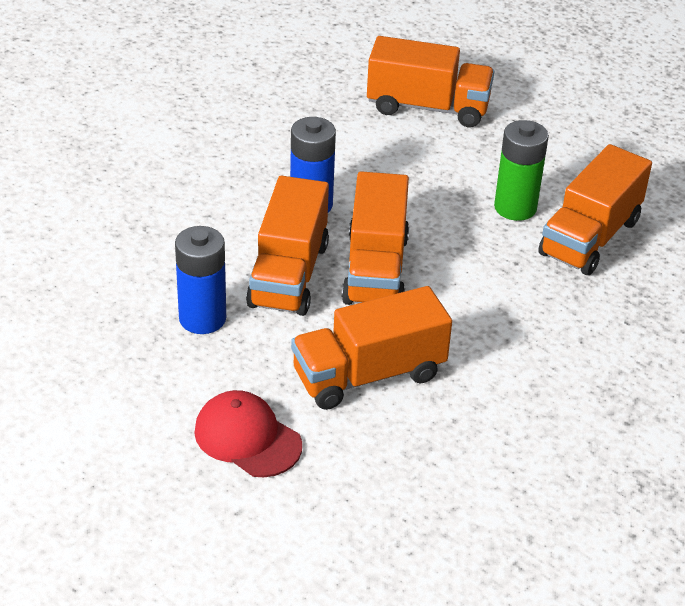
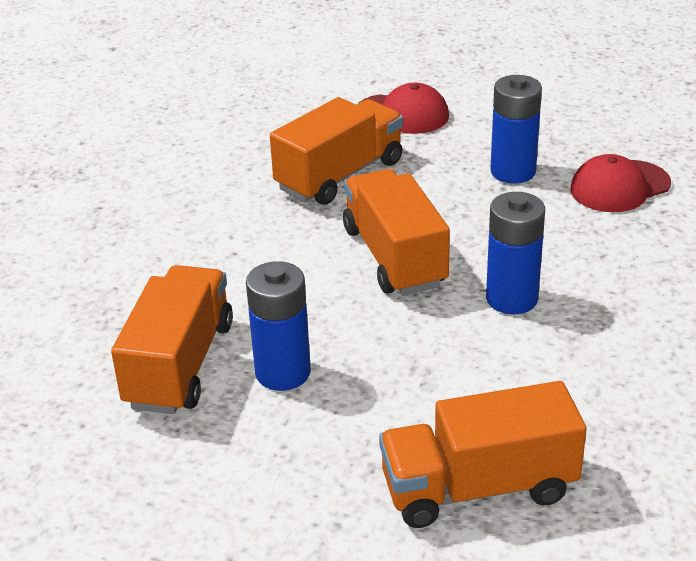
camera: 160 degrees right, 5 degrees down
(126, 269) = (619, 187): none -> red cap
(289, 274) = (472, 226): orange truck -> none
(515, 207) = (283, 373): green battery -> blue battery

